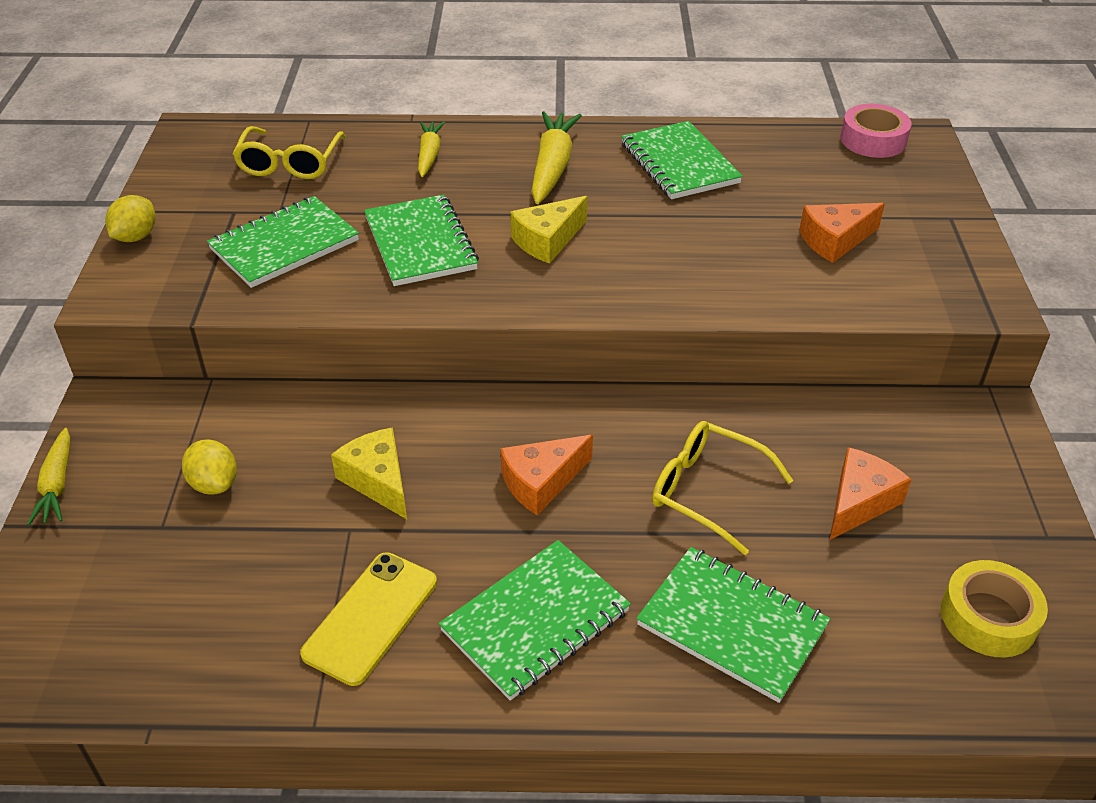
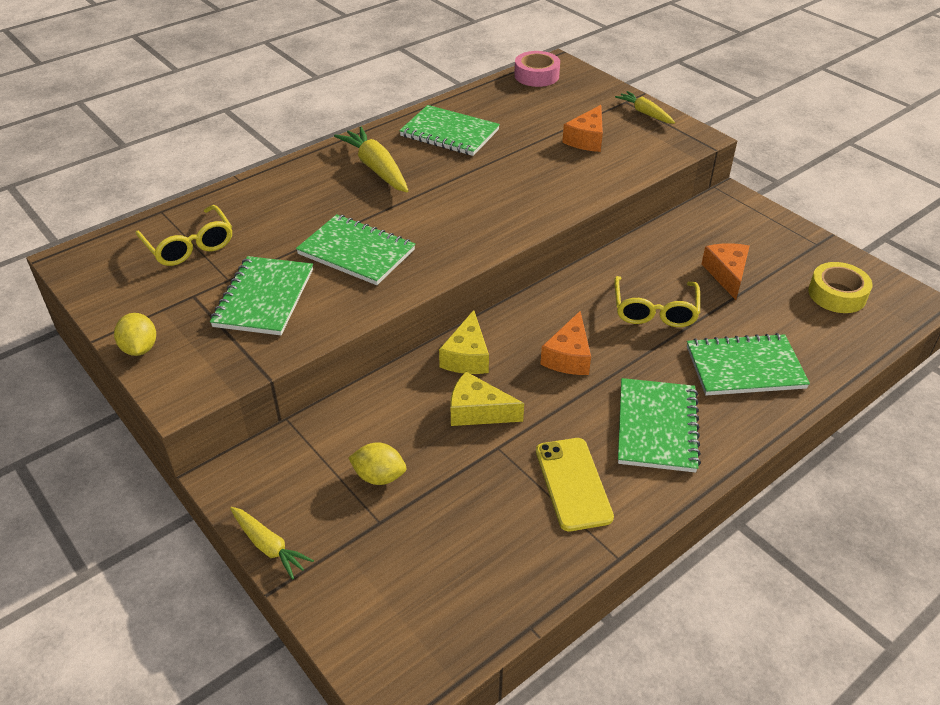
camera: 40 degrees left, 0 degrees up
(429, 155) = (284, 196): yellow carrot -> yellow carrot (645, 113)
(547, 241) = (433, 213): yellow cheese -> yellow cheese (467, 356)
(707, 491) = (654, 311): yellow glasses -> yellow glasses turned 75 degrees counterclockwise

